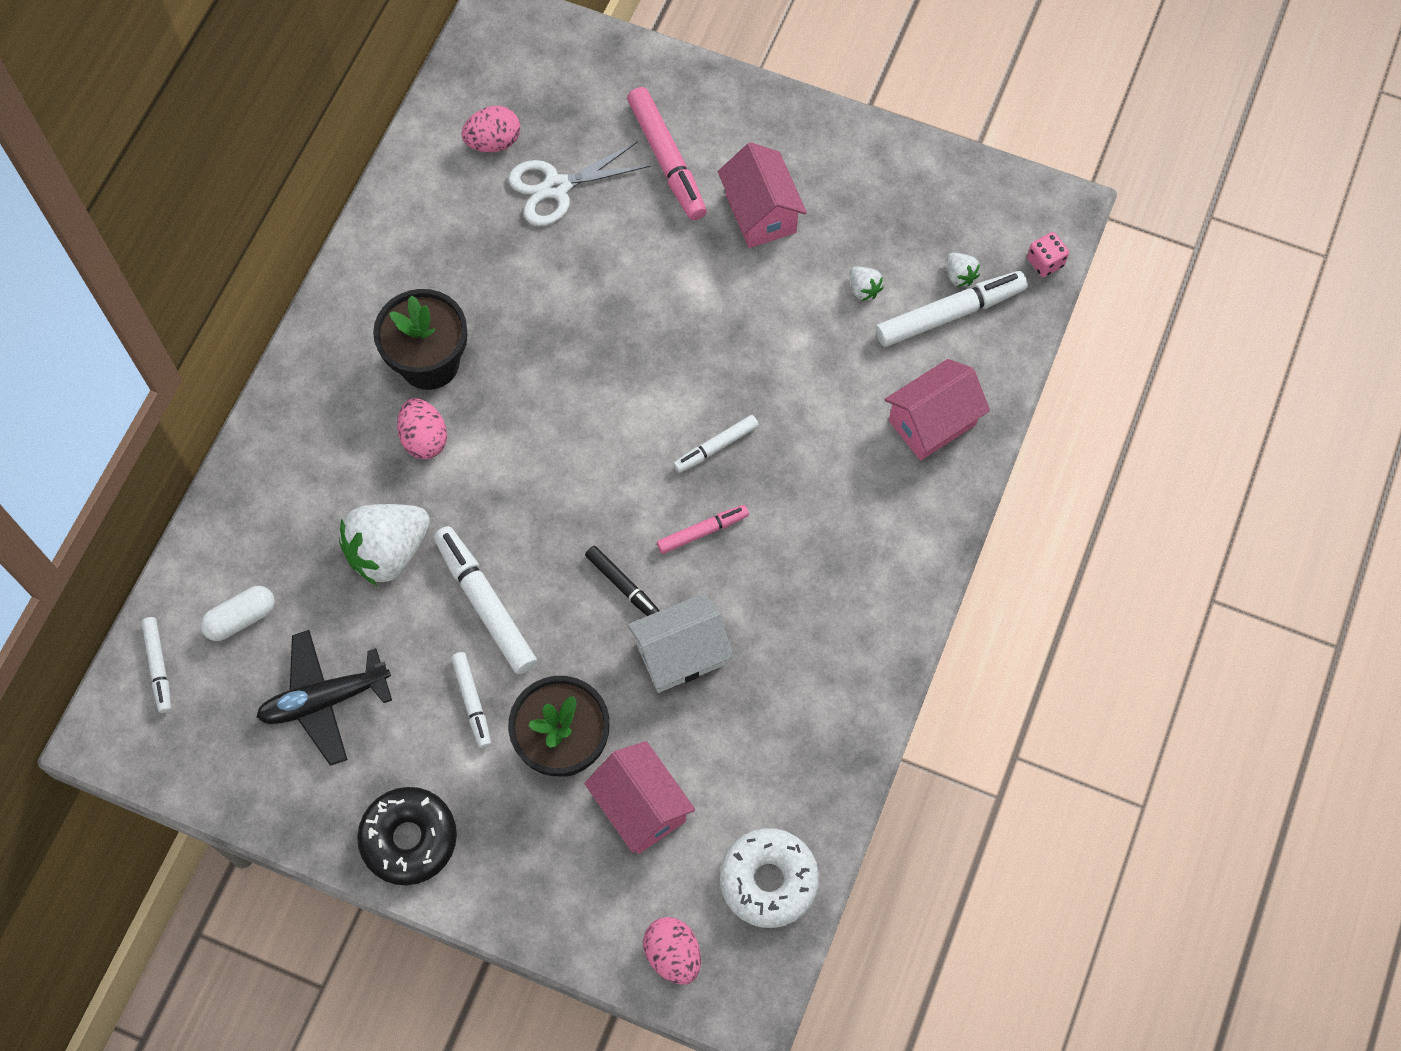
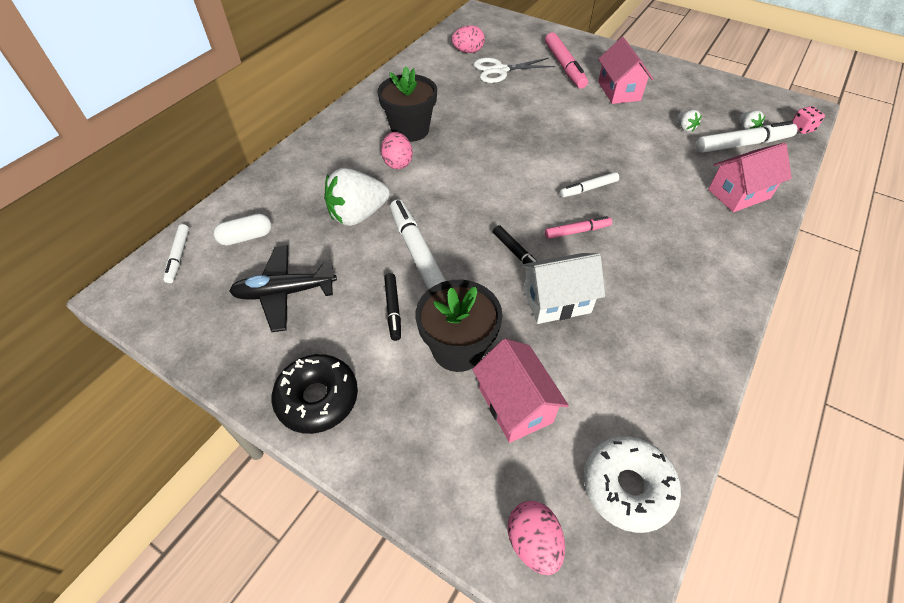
camera: 10 degrees right, 15 degrees down
(472, 702) = (393, 309): white marker -> black marker

